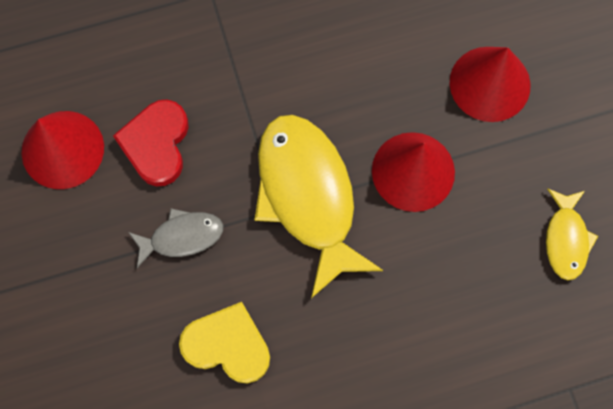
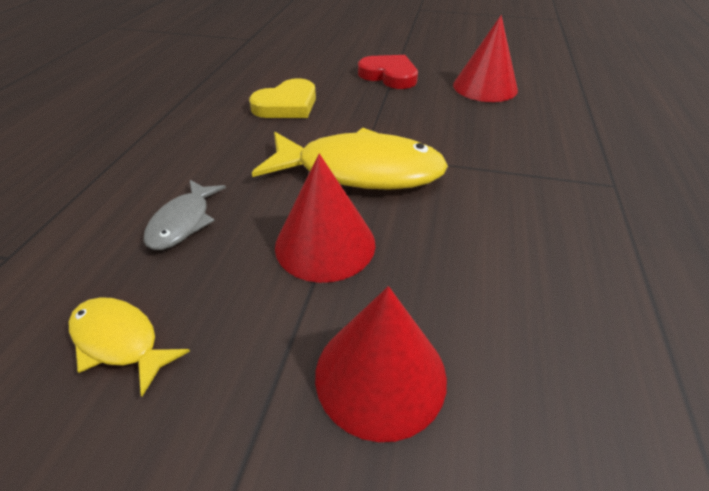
camera: 120 degrees right, 30 degrees down
(156, 144) = (464, 119): red heart -> red heart (389, 75)
(182, 237) = (380, 109): grey fish -> grey fish (183, 222)

